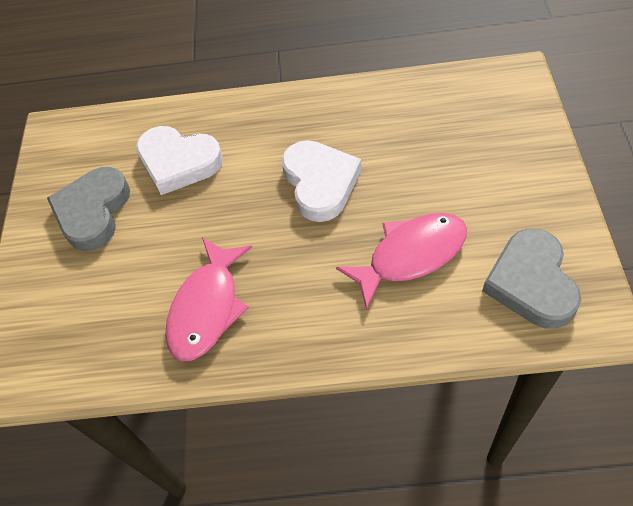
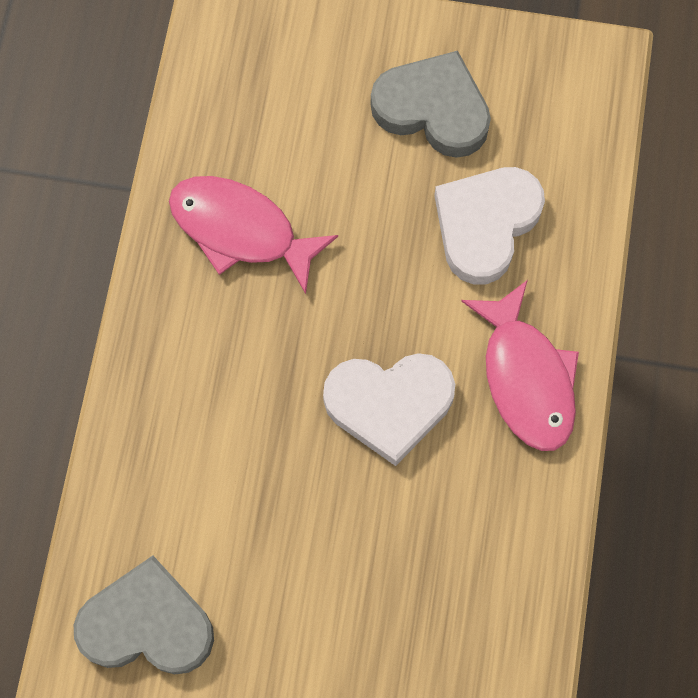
camera: 95 degrees right, 15 degrees up
(411, 255) = (235, 489): pink fish -> pink fish (526, 378)

